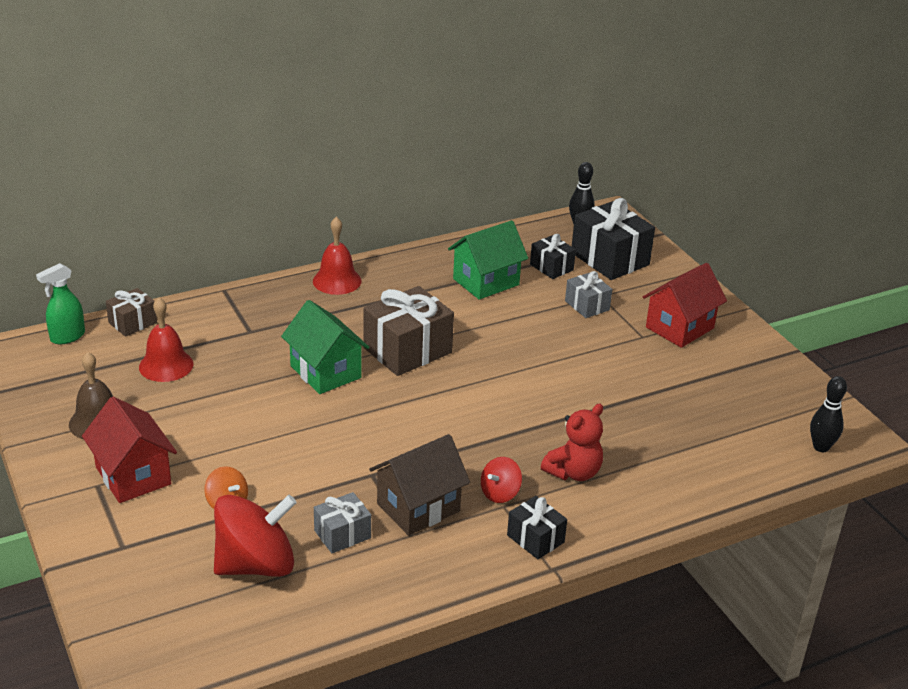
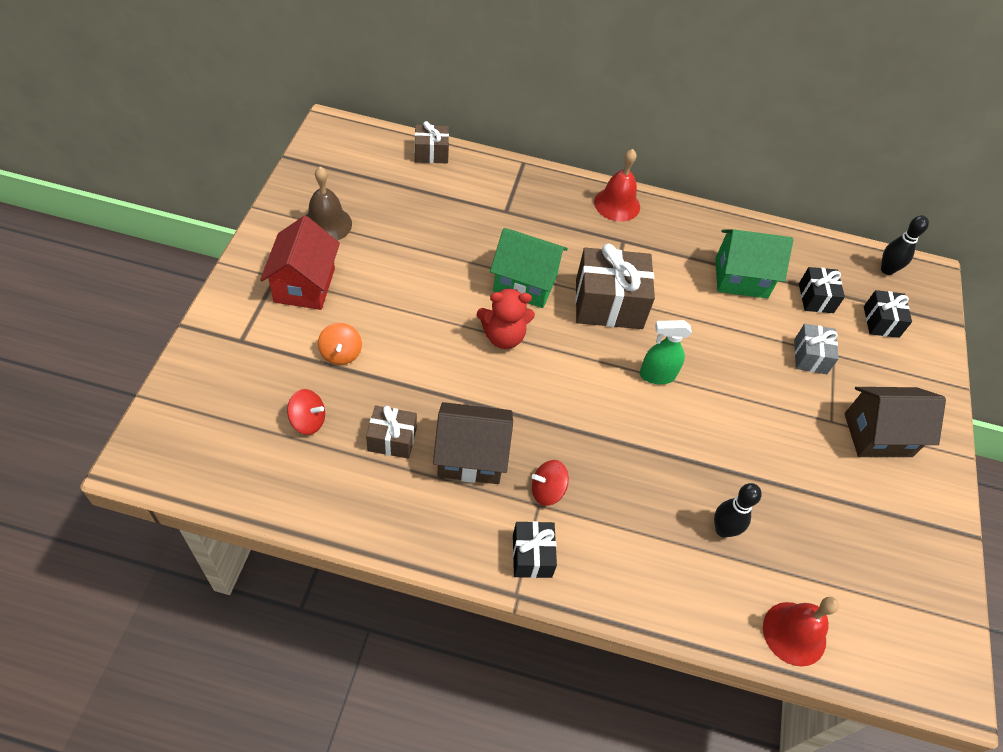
camera: 35 degrees right, 20 degrees up
(67, 337) = (377, 139): green spray bottle -> green spray bottle (656, 375)
(166, 365) = (418, 204): red bell -> red bell (794, 633)
(256, 564) = (308, 421): red spinning top -> red spinning top, size x0.49
(325, 372) = (525, 283): green house -> green house turned 75 degrees counterclockwise
(342, 534) = (392, 439): grey gift -> brown gift
(573, 472) = (629, 515): red teddy bear -> red teddy bear (503, 336)
(610, 259) = (881, 322): black gift -> black gift, size x0.55
(679, 328) = (877, 435): red house -> brown house
(821, 447) = (893, 659): black bowling pin -> black bowling pin (723, 529)

